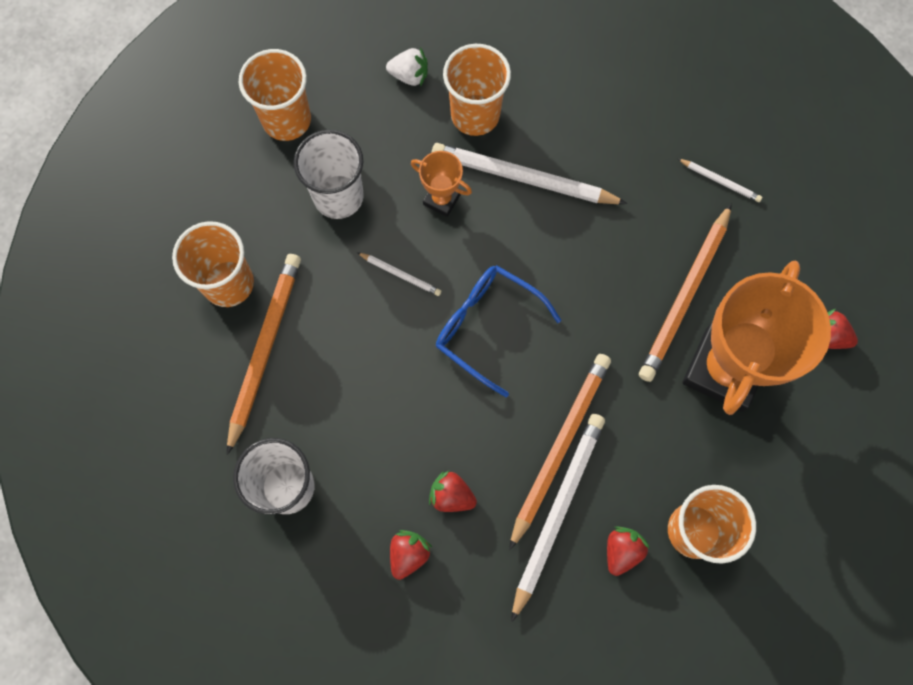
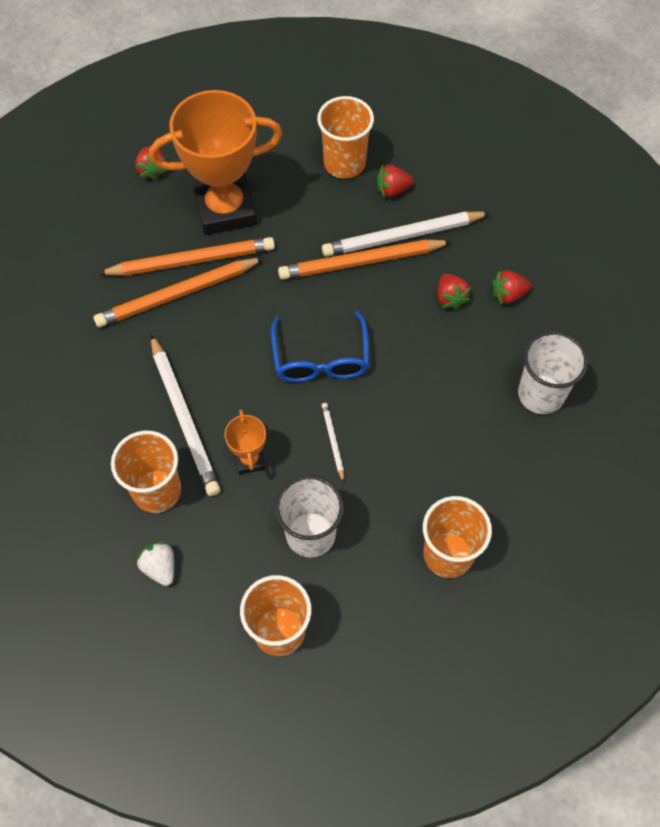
camera: 130 degrees left, 10 degrees down
(264, 349) = (470, 486): orange pencil -> orange pencil (177, 295)
(720, 181) = (82, 294): white pencil -> none

